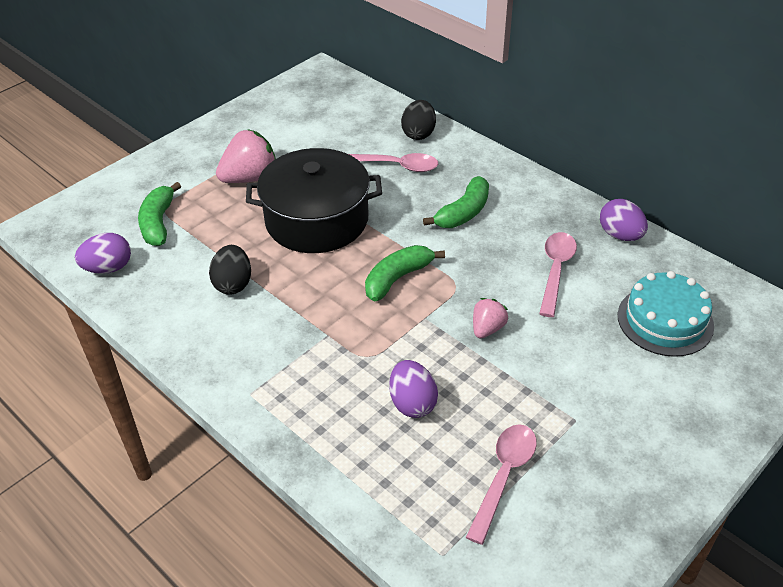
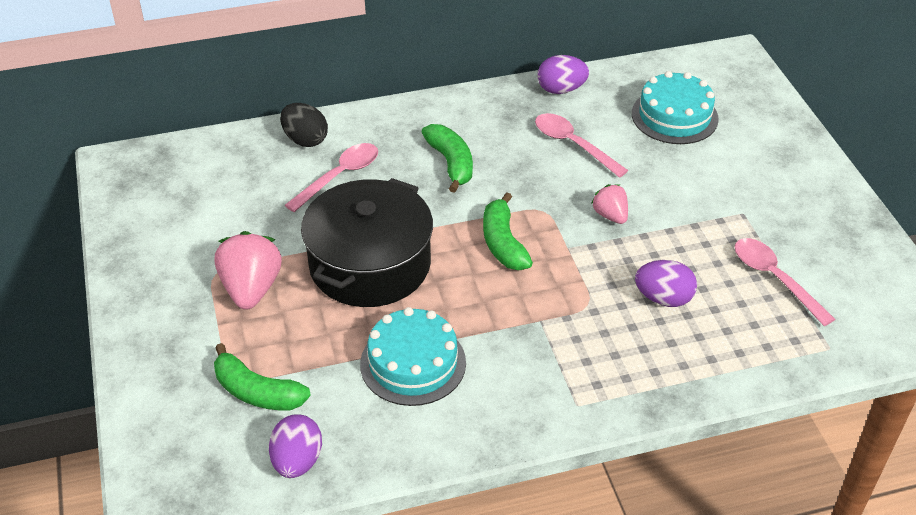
camera: 60 degrees left, 0 degrees up
(233, 284) = (413, 363): black egg -> turquoise cake

